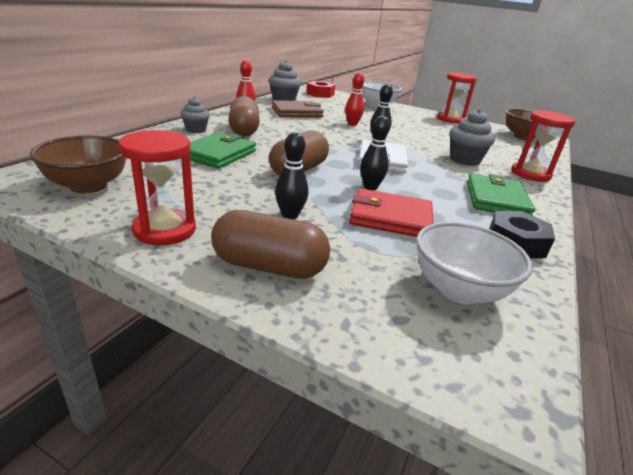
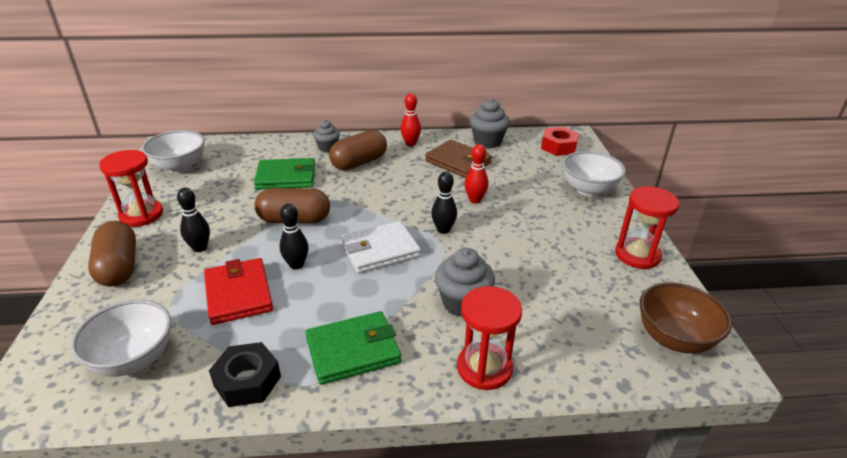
camera: 60 degrees right, 5 degrees up
(88, 186) = (180, 167): brown bowl -> white bowl

